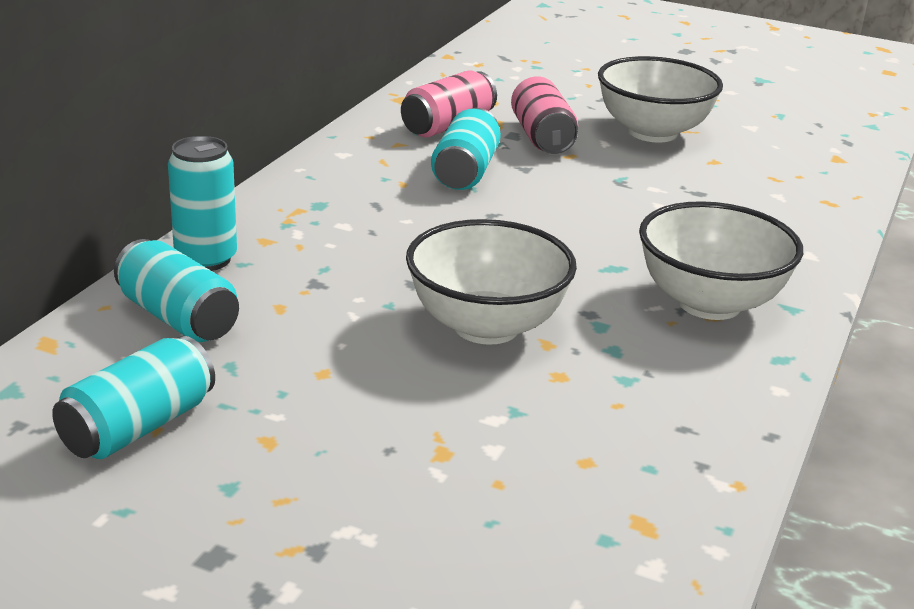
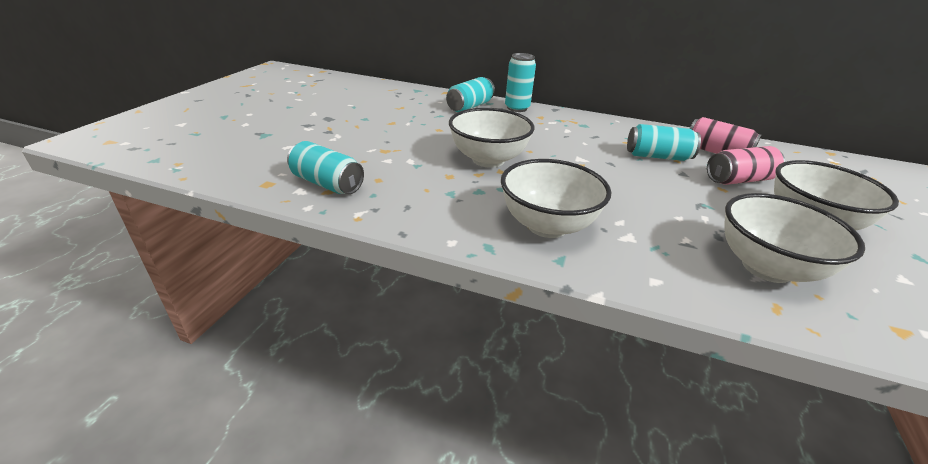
camera: 85 degrees right, 5 degrees up
(138, 427) = (398, 105): turquoise can -> turquoise can (327, 184)
(758, 185) = (766, 267): none -> white bowl

